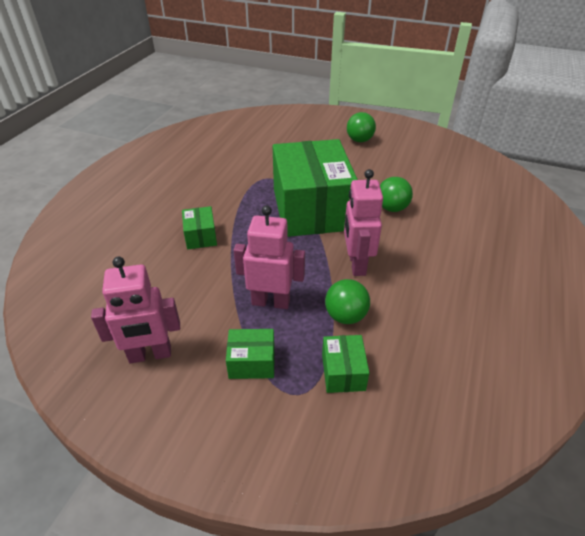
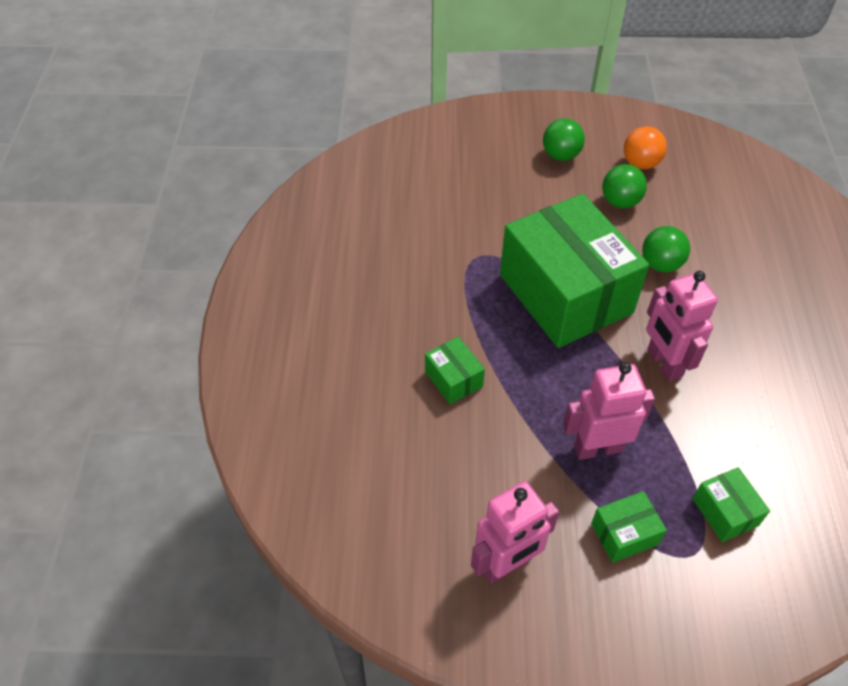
camera: 20 degrees left, 10 degrees up
(345, 316) = (690, 440): green ball -> green ball (620, 202)
(412, 154) = (640, 164): none -> orange ball

